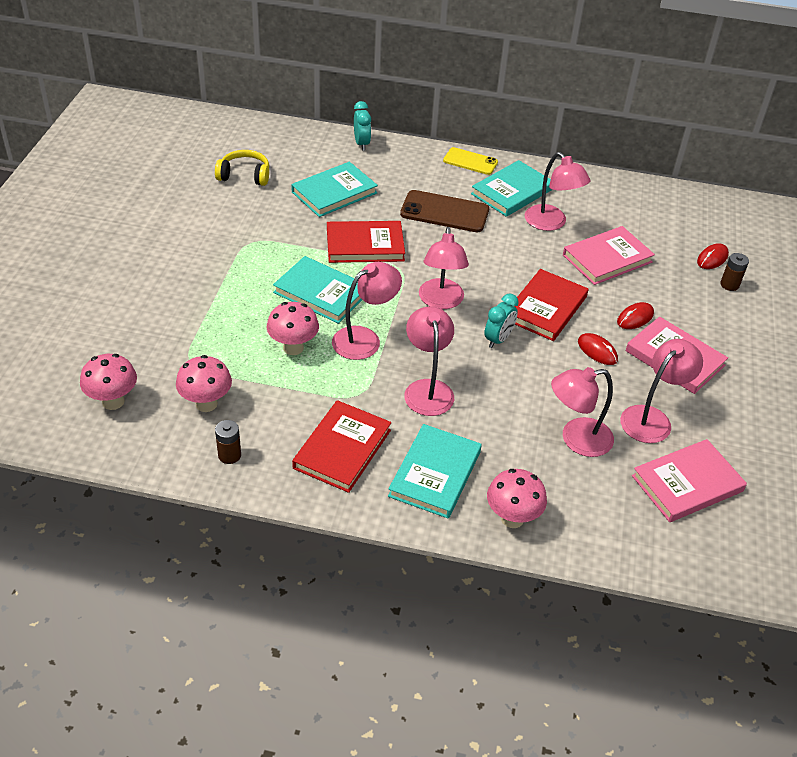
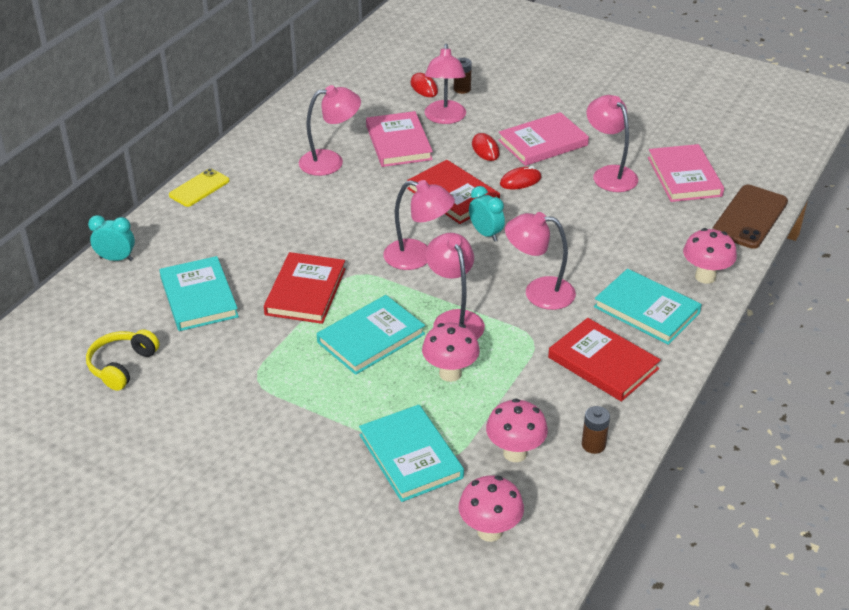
camera: 70 degrees left, 5 degrees down
(444, 212) = (277, 224): brown phone -> brown phone (750, 217)
(512, 192) = (267, 173): turquoise book -> turquoise book (411, 456)
(576, 439) = (624, 220): pink lamp -> pink lamp (445, 118)

